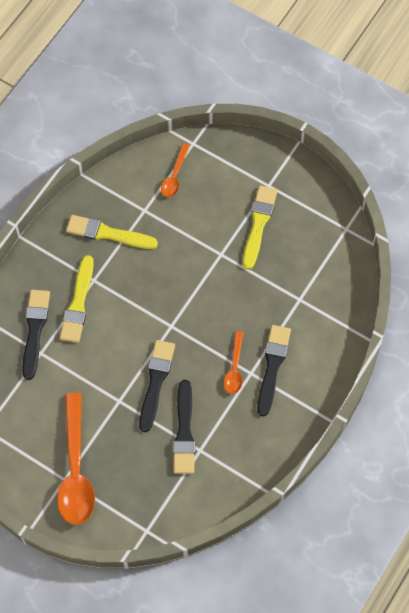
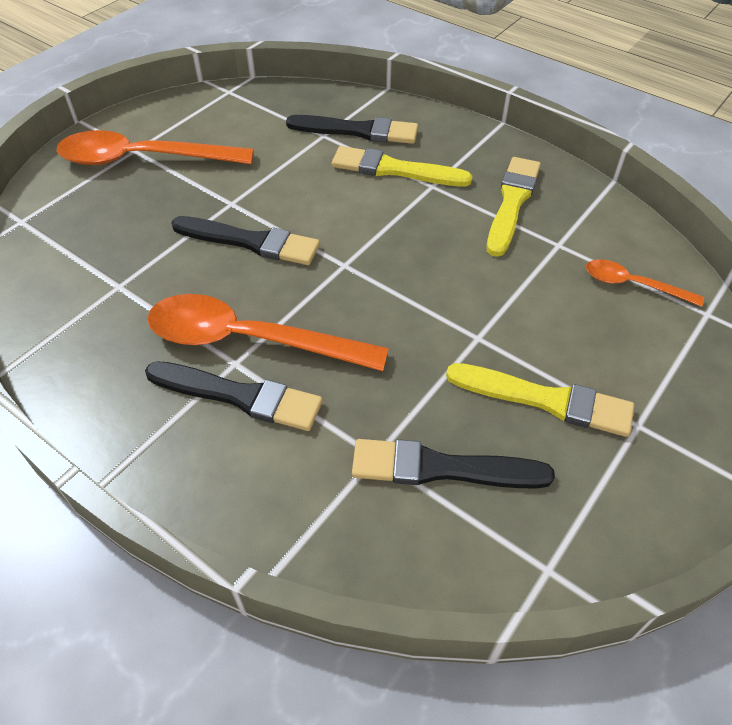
camera: 95 degrees right, 15 degrees down
(184, 432) = (156, 269): black brush -> black brush (441, 468)
(234, 368) = (250, 340): orange spoon -> orange spoon, size x1.96

